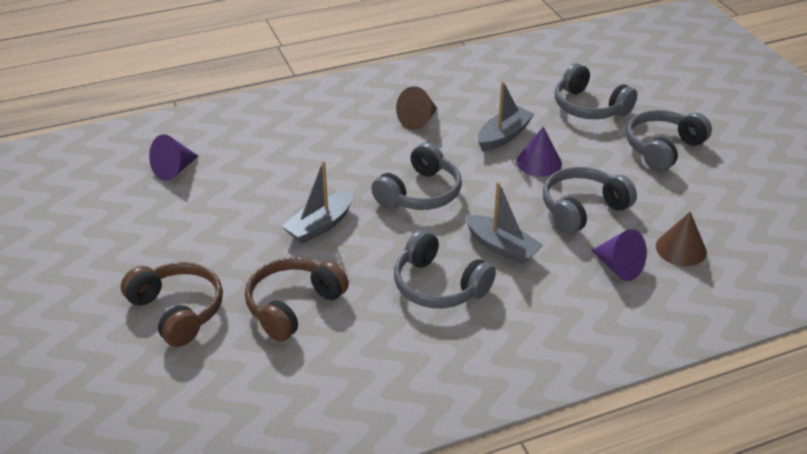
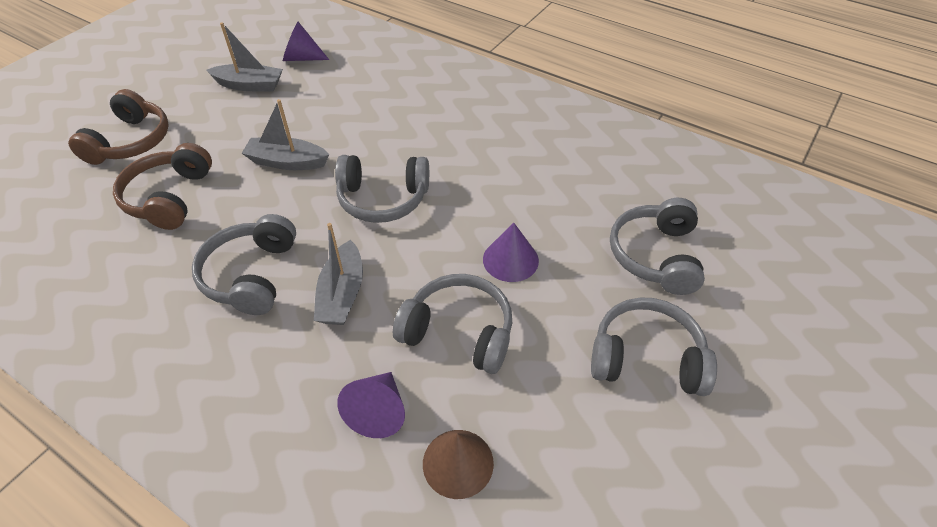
camera: 55 degrees right, 10 degrees up
(293, 306) = (169, 197): brown headphones -> brown headphones turned 90 degrees counterclockwise
(418, 120) = (495, 146): brown cone -> none
(503, 136) = (530, 213): grey boat -> grey boat (249, 85)

